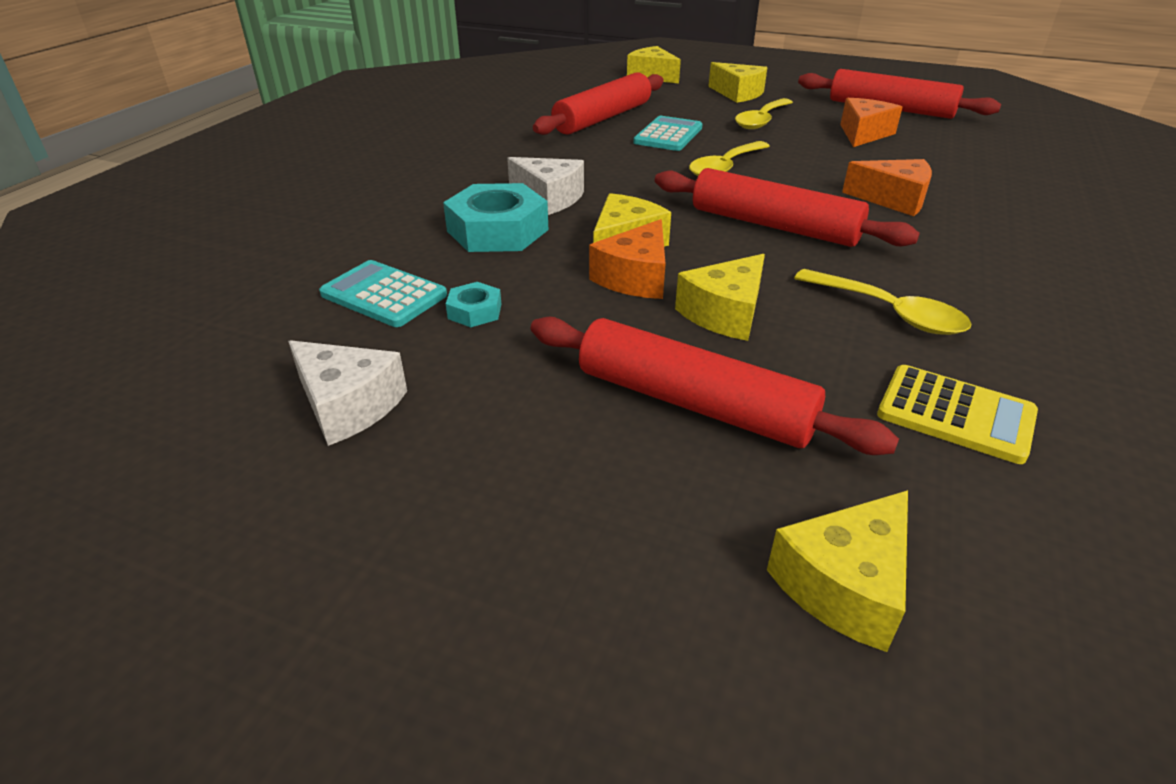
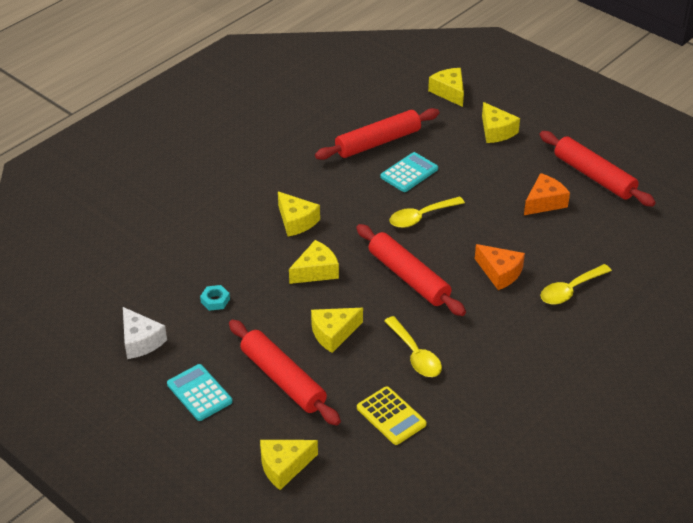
camera: 20 degrees right, 5 degrees up
(384, 295) = (177, 278): turquoise calculator -> turquoise calculator (199, 393)
(497, 230) = (253, 243): turquoise nut -> none
(549, 198) = (296, 221): white cheese -> yellow cheese
(635, 278) = (305, 298): orange cheese -> none
(761, 120) = (486, 170): yellow spoon -> yellow spoon (570, 290)

